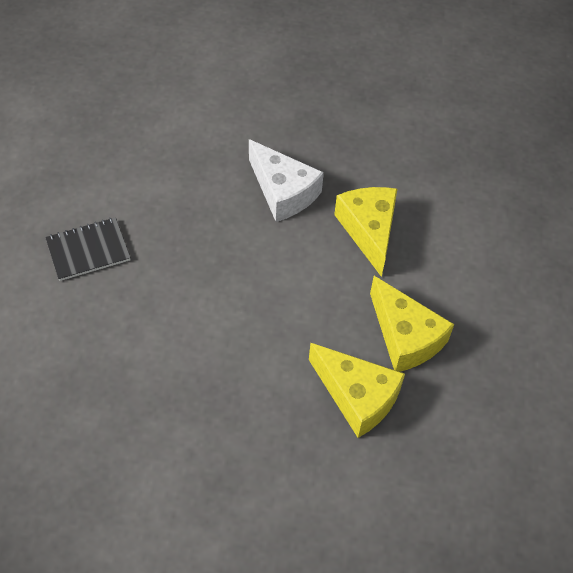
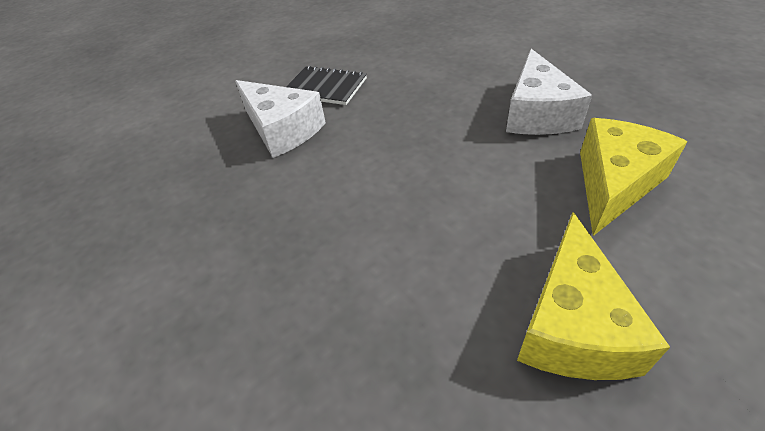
camera: 50 degrees right, 10 degrees down
(102, 314) = (282, 130): none -> white cheese
(357, 396) = (434, 353): yellow cheese -> none

